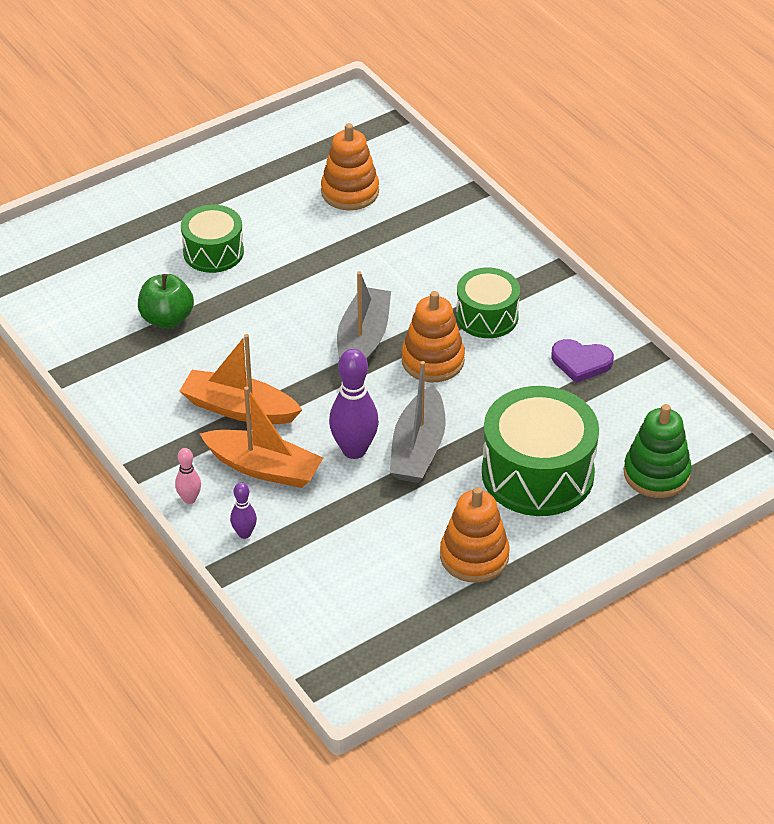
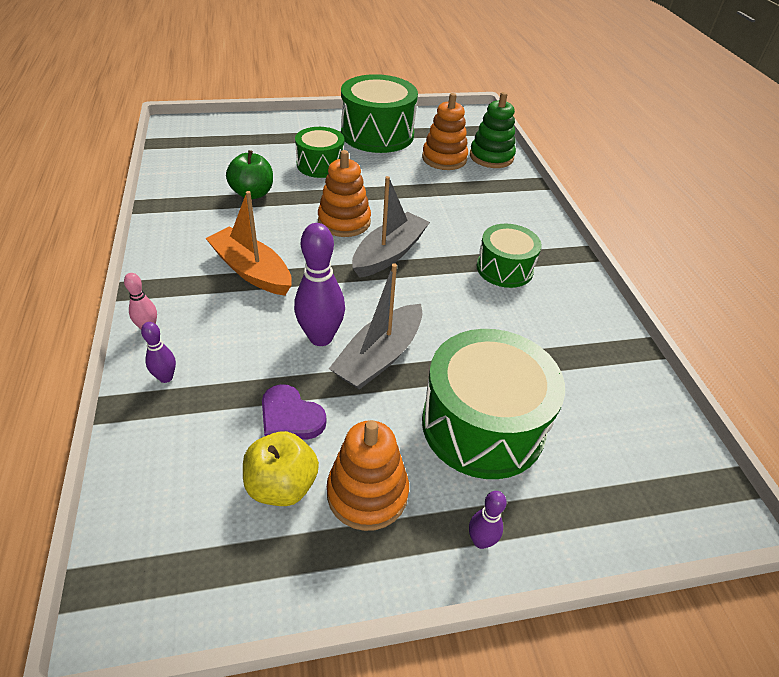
camera: 20 degrees right, 0 degrees up
(249, 181) = (377, 134): none -> green drum
(264, 468) = (232, 325): orange boat -> none
(405, 575) = (282, 485): none -> yellow apple
(433, 360) = (438, 287): orange stacking toy -> orange stacking toy (344, 221)
(575, 556) = (480, 541): none -> purple bowling pin
(581, 362) = (574, 333): purple heart -> purple heart (290, 417)
(656, 474) = (614, 474): green stacking toy -> green stacking toy (491, 157)

